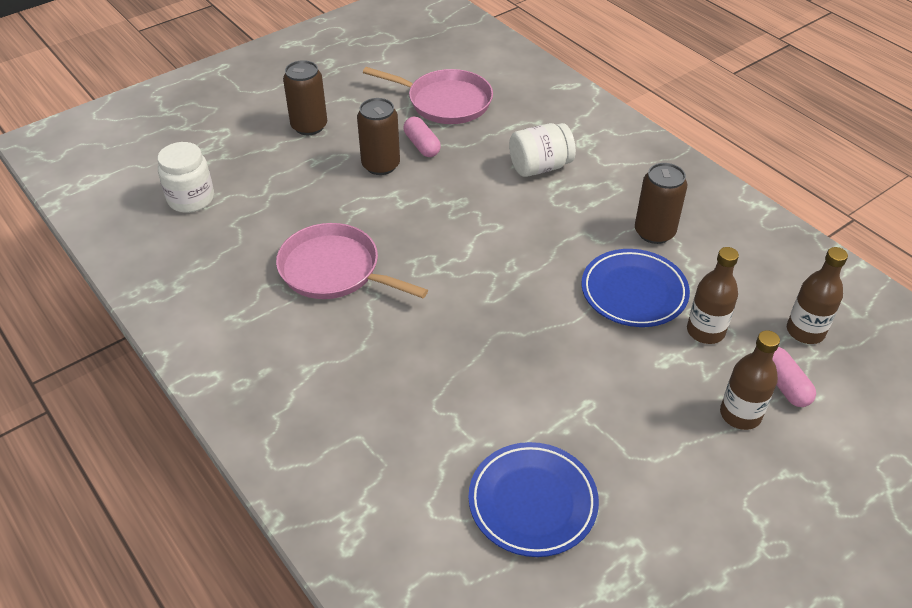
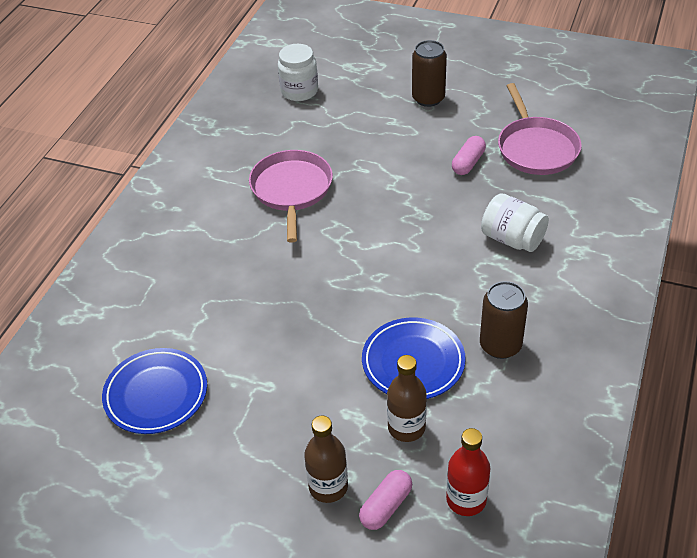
camera: 60 degrees right, 0 degrees up
(381, 165) = (422, 154): brown can -> none
(805, 331) = (466, 500): brown bottle -> red bottle

